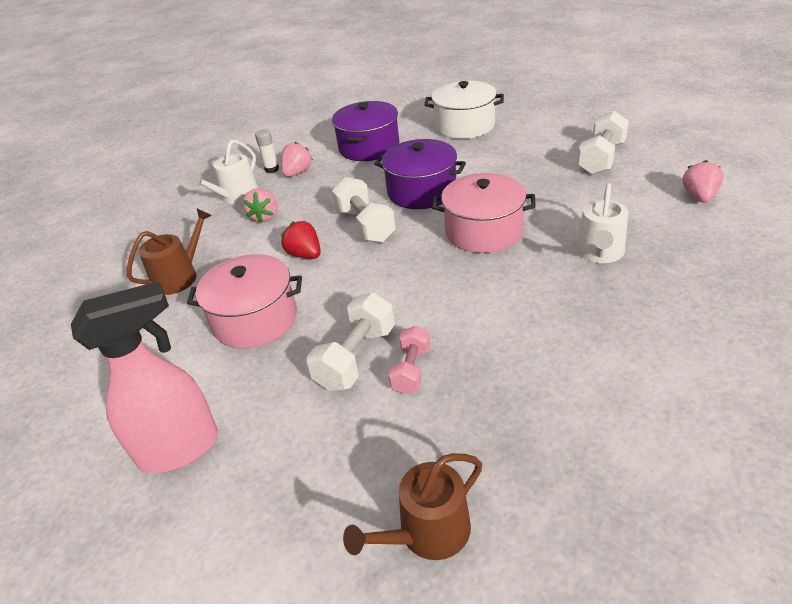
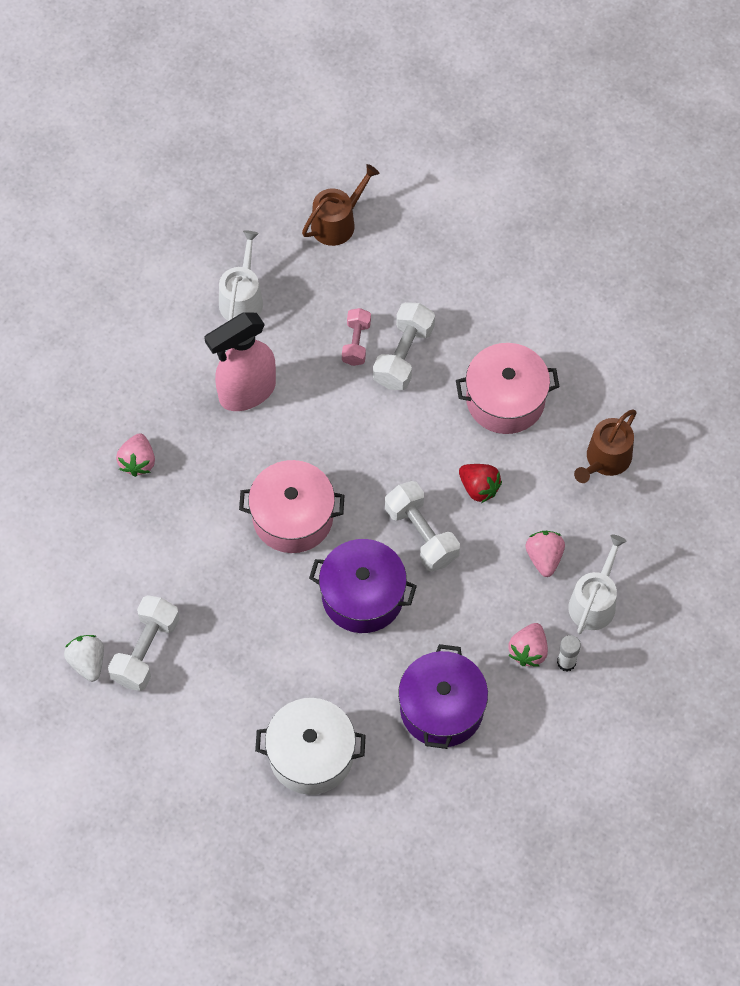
camera: 170 degrees right, 25 degrees up
(181, 449) = (522, 275): pink spray bottle -> pink spray bottle (246, 392)
(600, 253) = (182, 477): white watering can -> white watering can (242, 298)
(648, 151) = (87, 662): none -> white strawberry
(699, 197) = (61, 563): pink strawberry -> pink strawberry (138, 462)

